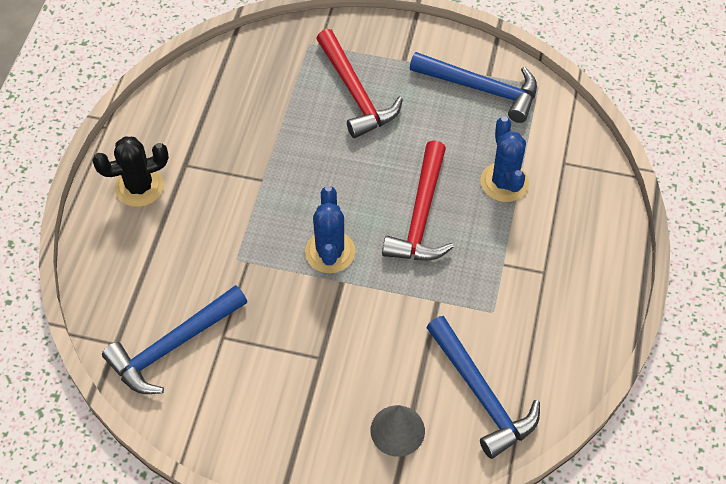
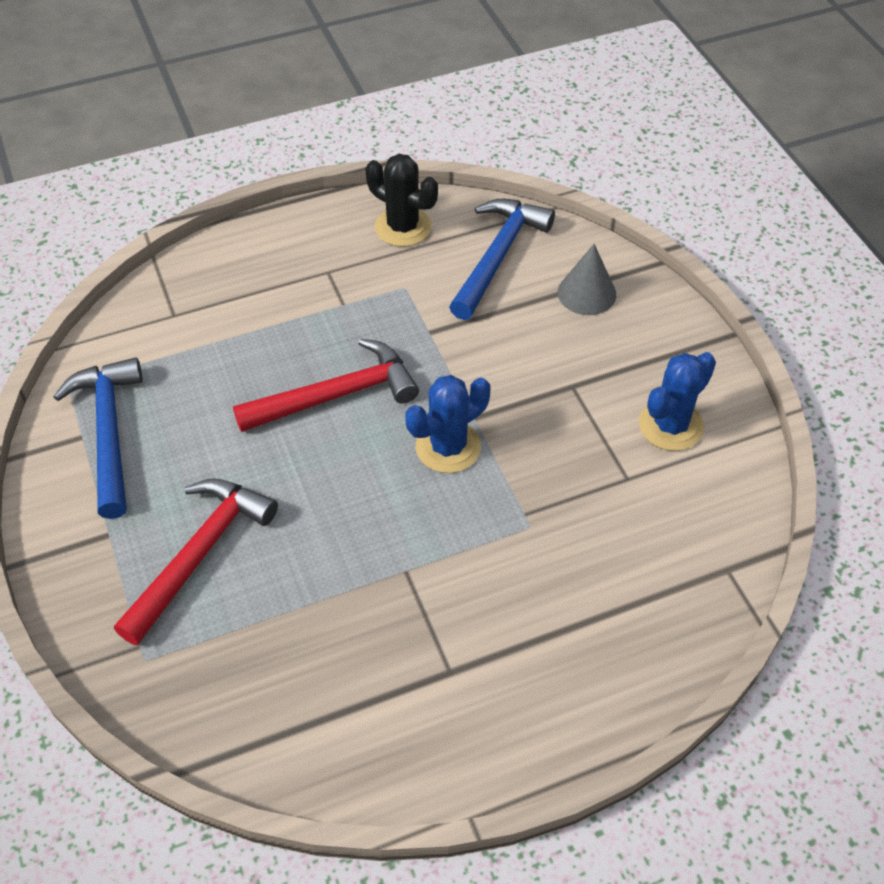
camera: 125 degrees left, 5 degrees down
(139, 187) = (523, 699): black cactus -> black cactus (403, 227)
(173, 346) = (679, 514): blue hammer -> none
(504, 182) = (237, 349): blue cactus -> blue cactus (671, 425)

